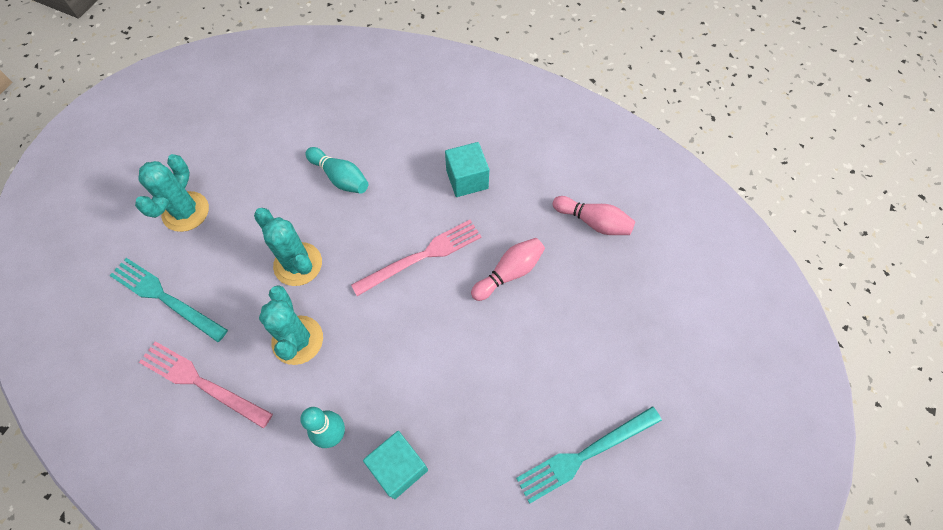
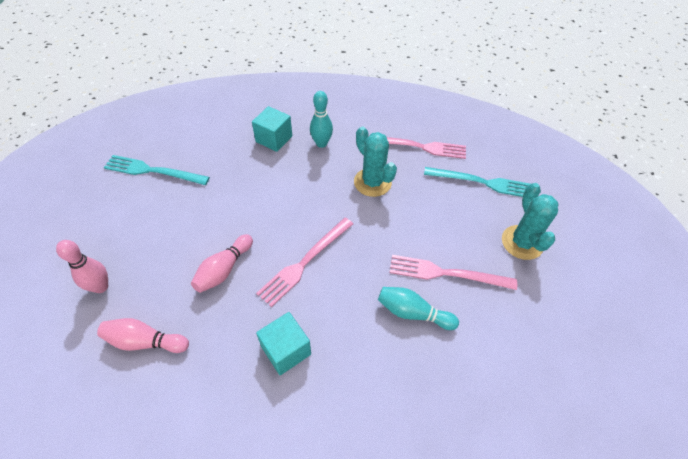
camera: 160 degrees right, 10 degrees down
(285, 203) = (446, 273): none -> pink fork
(298, 264) = (403, 229): turquoise cactus -> none
(585, 454) = (153, 171): turquoise fork -> turquoise fork turned 120 degrees counterclockwise
(641, 291) = (101, 287): none -> pink bowling pin

